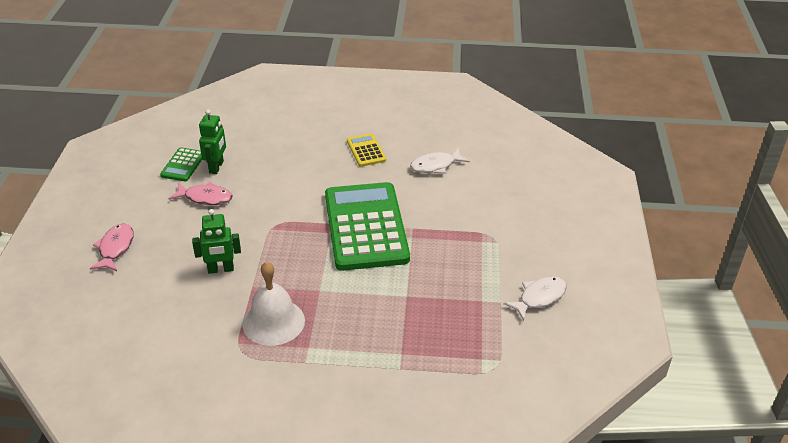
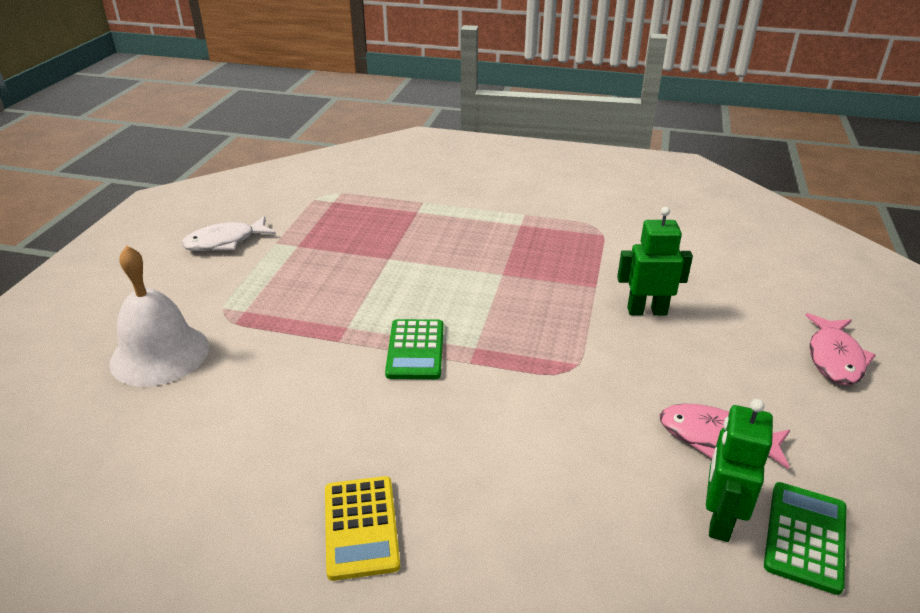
camera: 170 degrees left, 5 degrees down
(273, 322) = (562, 248): white bell -> white bell (160, 354)
(365, 227) = (415, 350): green calculator -> green calculator, size x0.44
(435, 166) = (226, 462): white fish -> none

